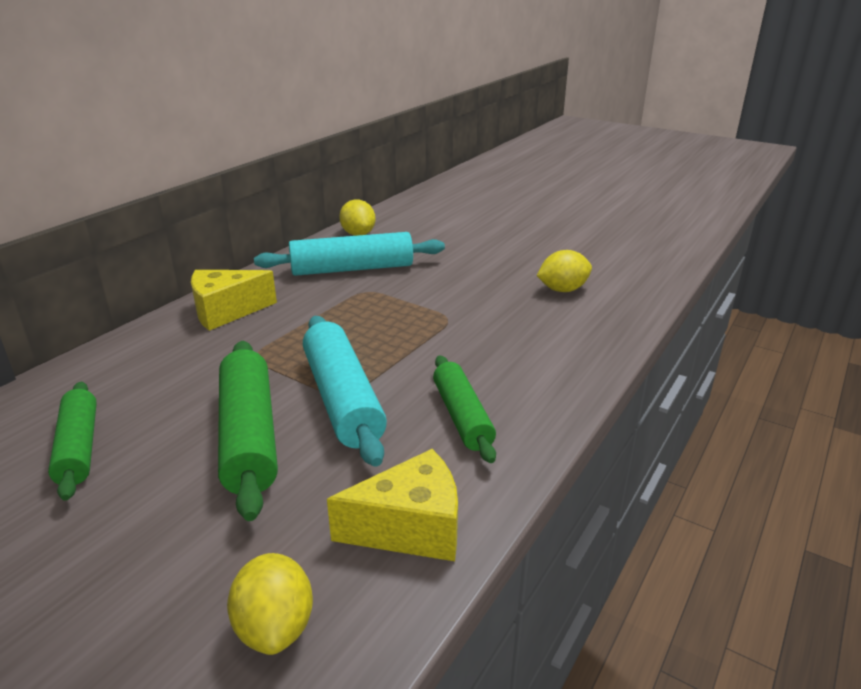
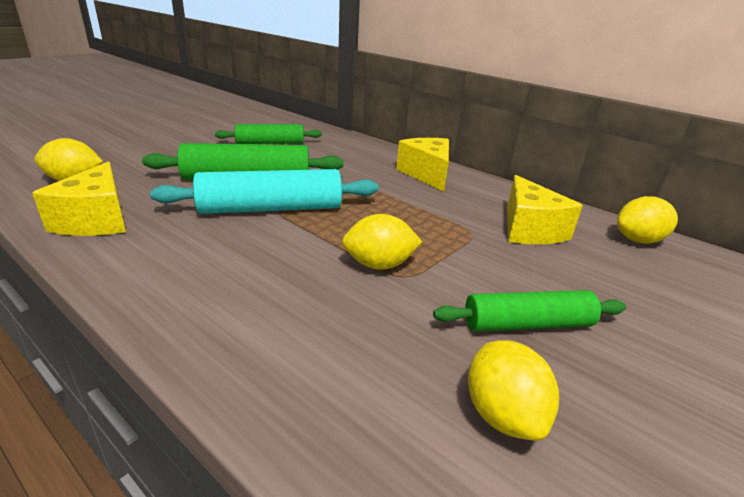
camera: 95 degrees right, 0 degrees up
(352, 269) = (529, 229): turquoise rolling pin -> yellow cheese
(436, 329) = (379, 265): none -> yellow lemon
(462, 416) = (205, 257): green rolling pin -> green rolling pin (527, 324)

